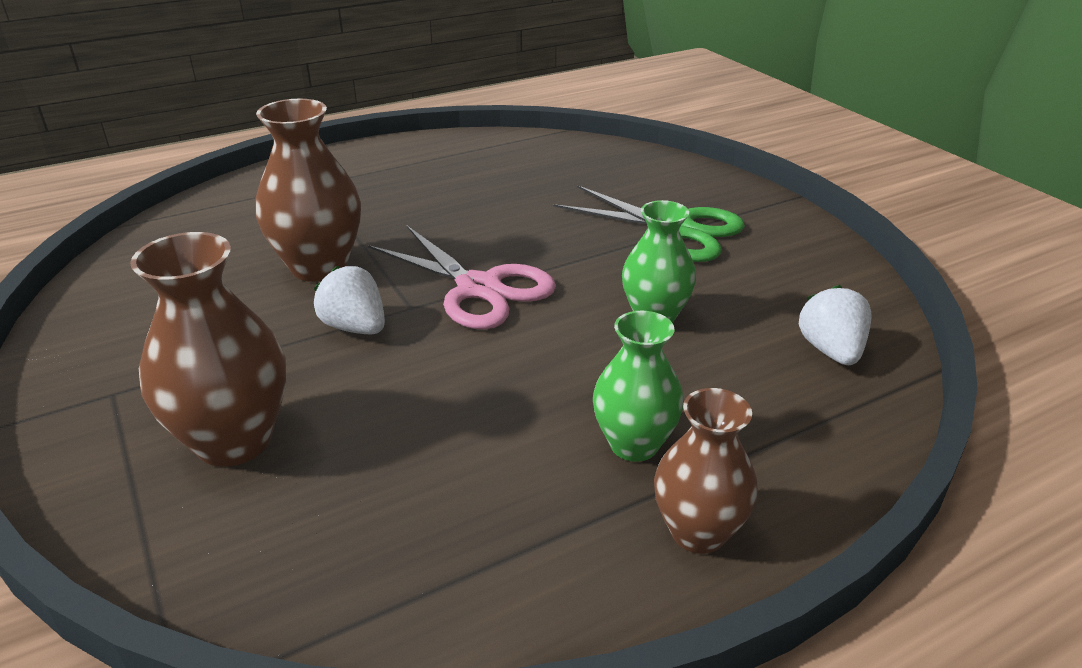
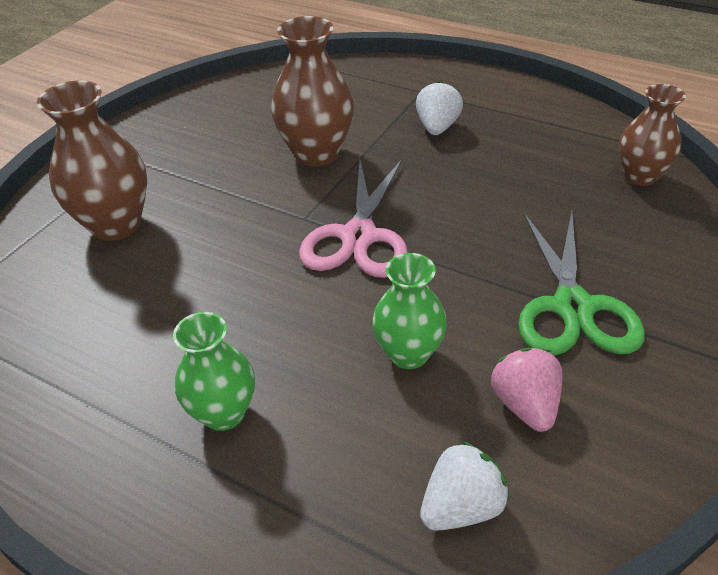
camera: 60 degrees right, 10 degrees up
(355, 327) = (260, 207): white strawberry -> white strawberry (437, 127)
(698, 532) = (144, 493): brown vase -> brown vase (640, 176)
(754, 287) = (525, 404): none -> pink strawberry

